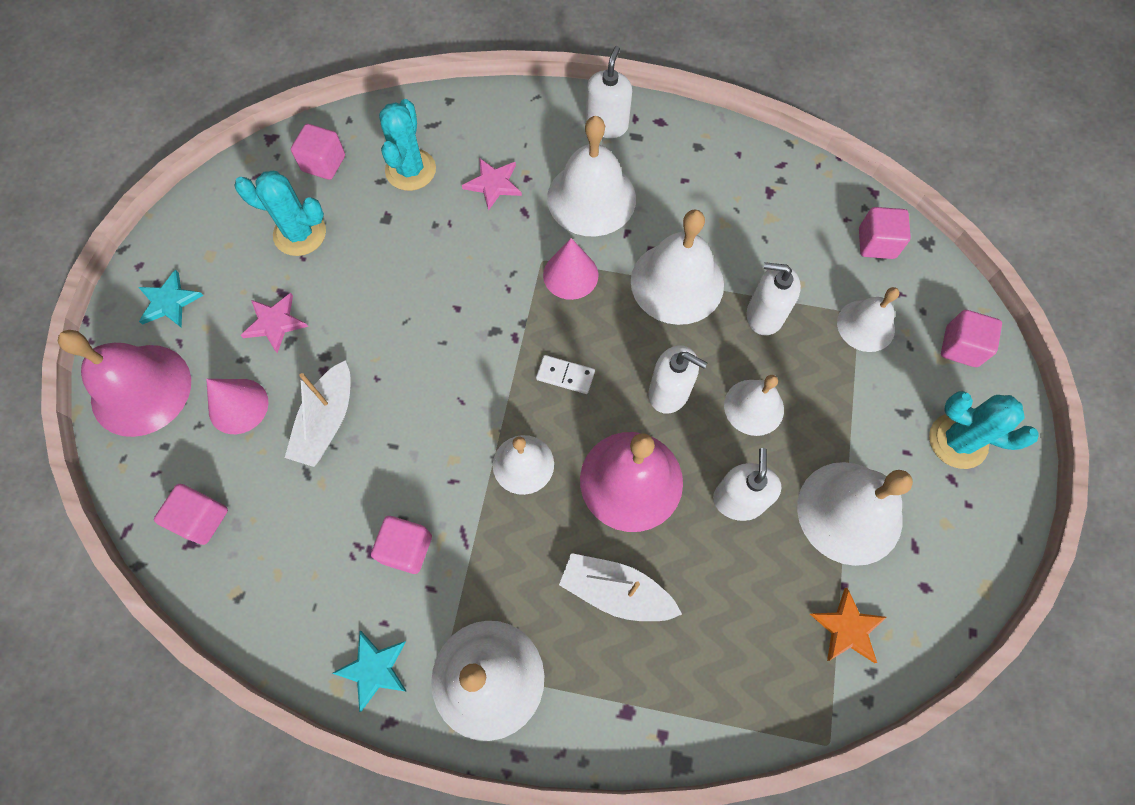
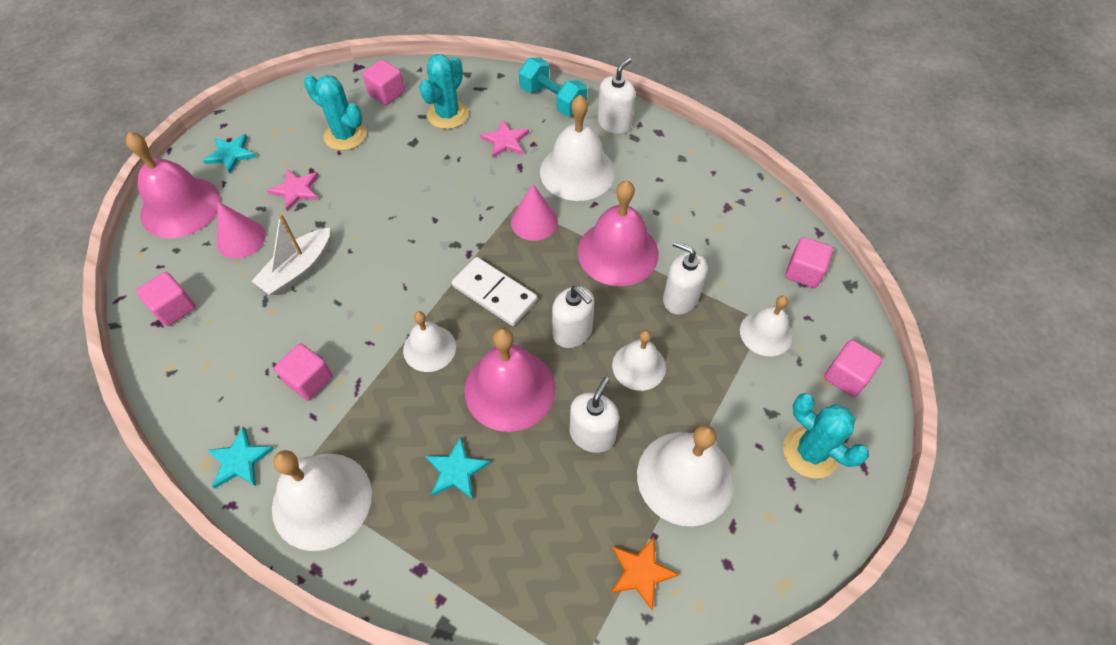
camera: 20 degrees right, 10 degrees down
(524, 115) = (552, 100): none -> turquoise dumbbell
(565, 375) = (494, 293): white domino -> white domino, size x1.73
(616, 592) = (456, 470): white boat -> turquoise star
(677, 282) = (618, 252): white bell -> pink bell

